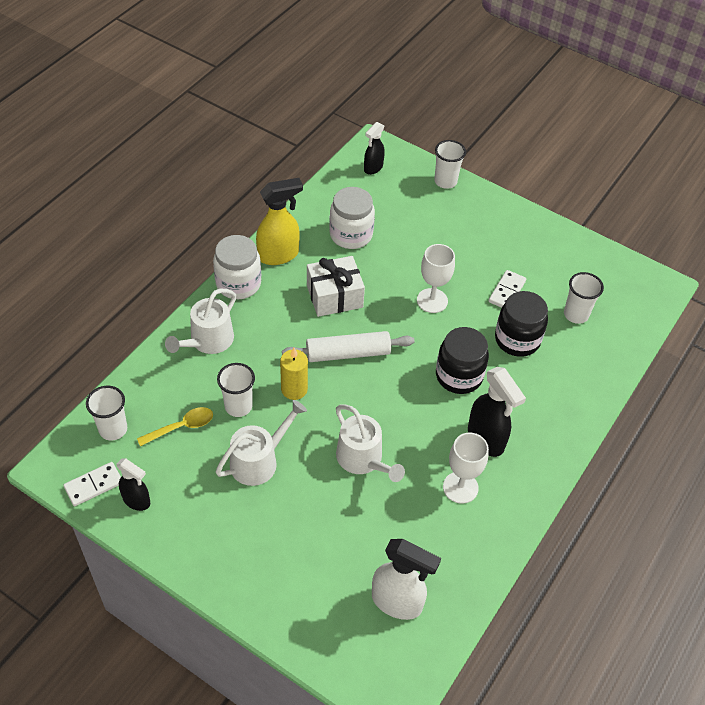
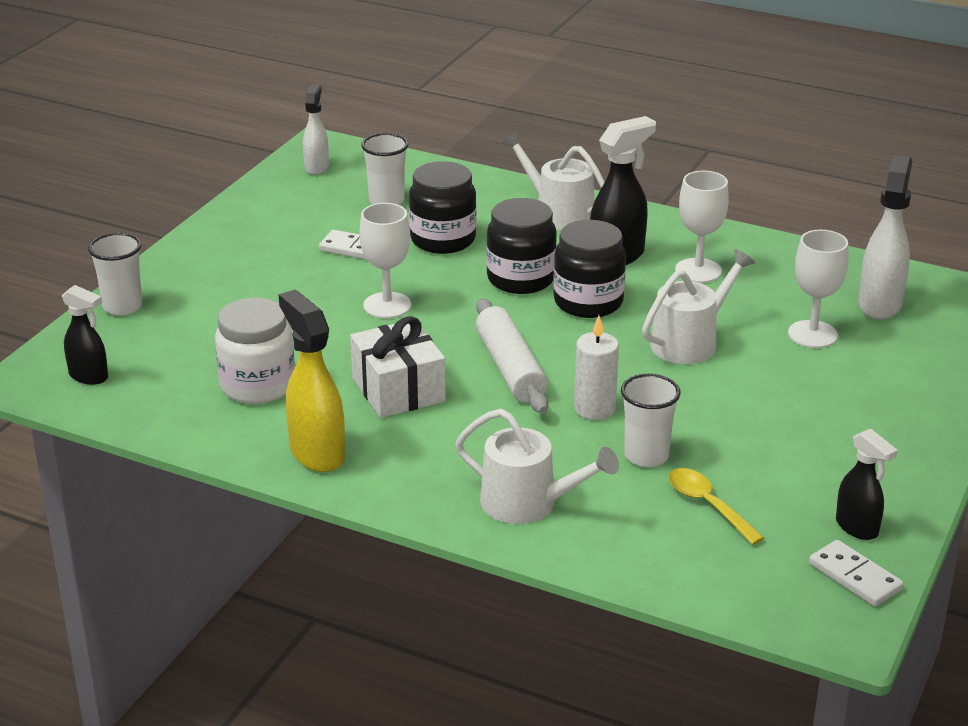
camera: 95 degrees left, 20 degrees down
(113, 429) = (744, 576): white cup -> none
(137, 501) = (857, 528): black spray bottle -> black spray bottle turned 120 degrees clockwise
(238, 284) = (392, 488): white jar -> none
(259, 461) = (733, 425): white watering can -> white watering can (558, 213)
(294, 389) = (594, 409): yellow candle -> white candle
(360, 540) = (812, 334): none -> white goblet
(423, 409) = (588, 302): none -> black jar
(628, 280) = (317, 167): none -> white spray bottle

